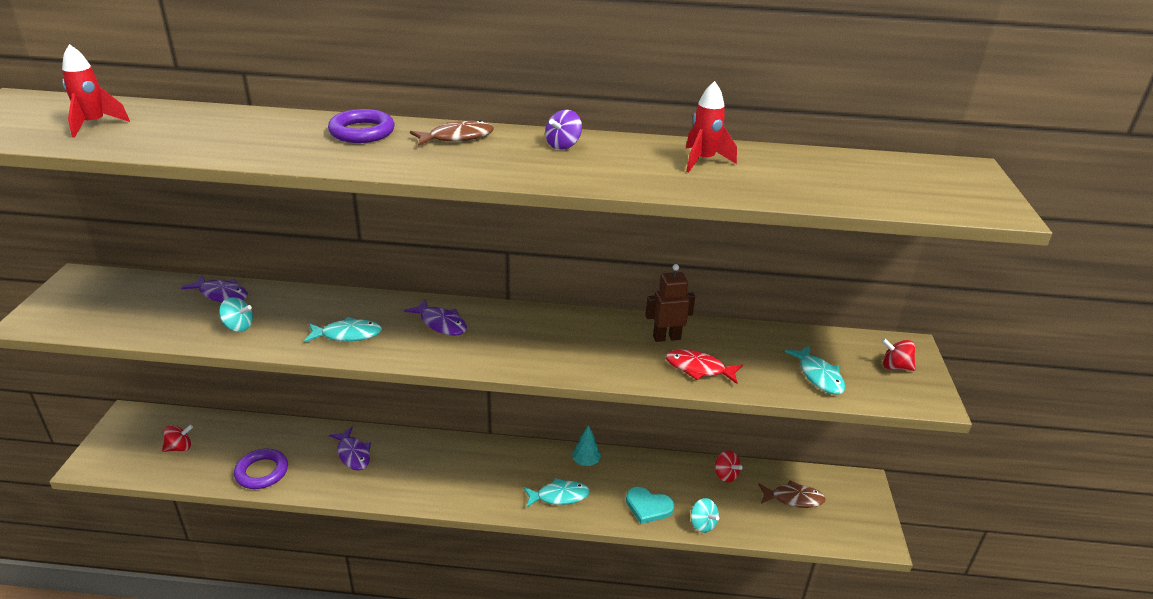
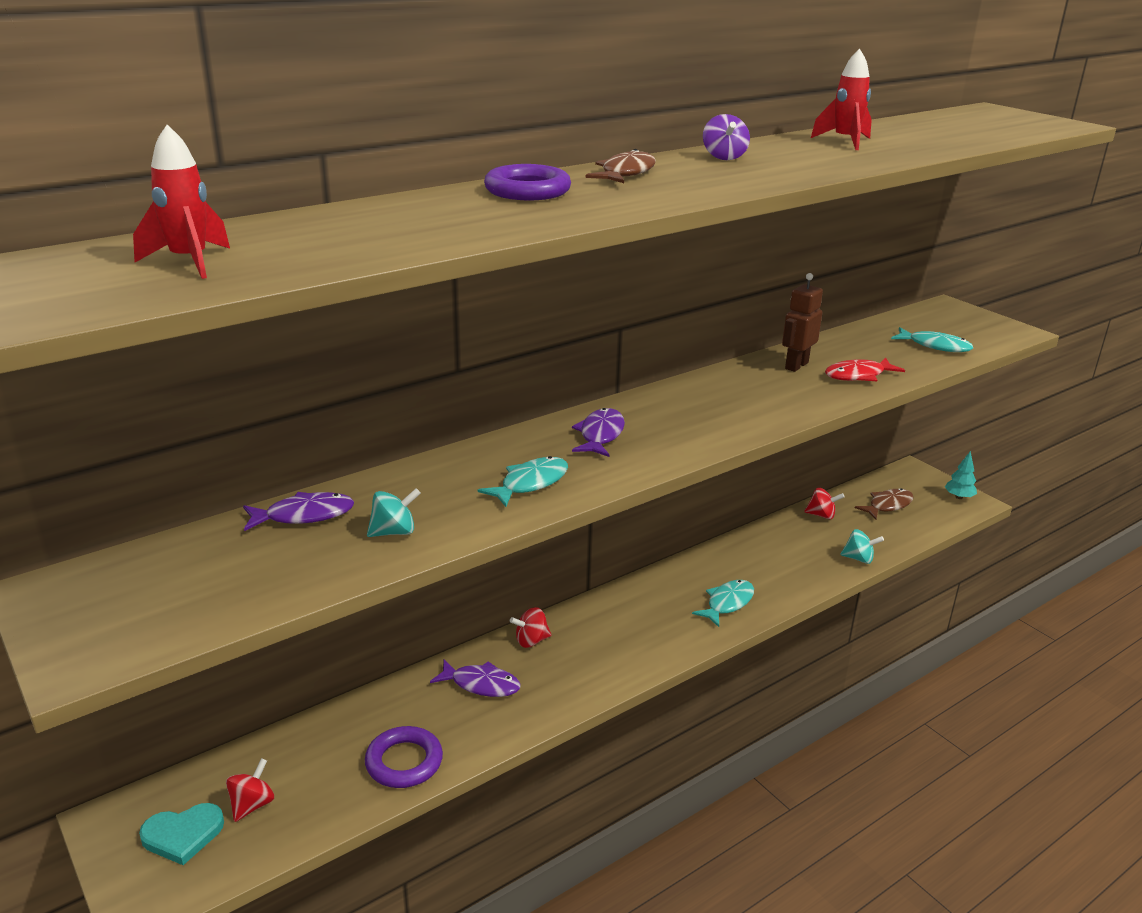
camera: 40 degrees left, 5 degrees down
(441, 323) = (600, 435): purple fish -> purple fish turned 75 degrees counterclockwise
(586, 461) = (706, 565): turquoise tree -> turquoise tree (958, 497)
(648, 507) = (804, 570): turquoise heart -> turquoise heart (183, 835)
(895, 367) = (963, 321): red spinning top -> red spinning top (531, 641)

